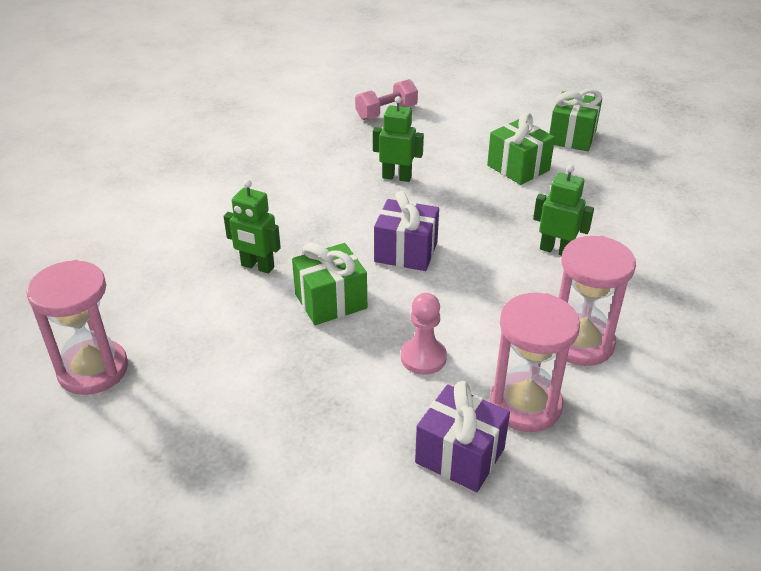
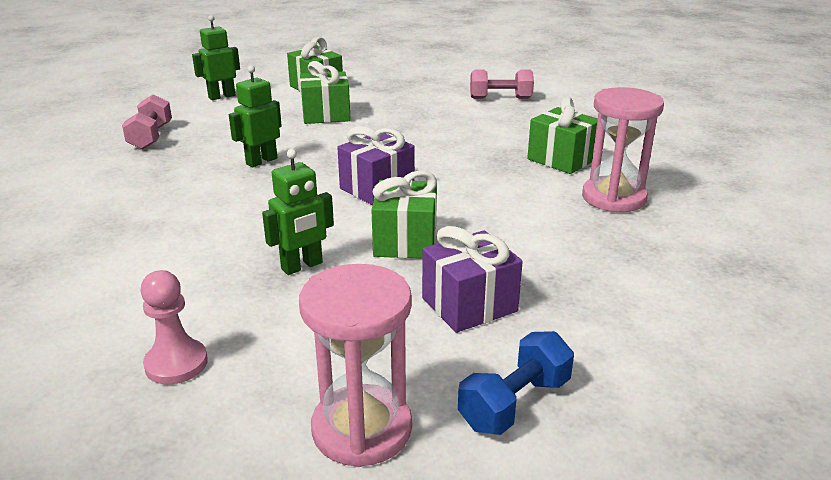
camera: 60 degrees left, 10 degrees down
(152, 433) = (515, 403): none -> blue dumbbell
(423, 357) = (525, 221): pink pawn -> pink pawn (176, 364)
(460, 455) = (653, 239): purple gift -> purple gift (469, 305)
(556, 250) = (448, 135): green robot -> green robot (221, 96)
(580, 343) = (561, 159): pink hourglass -> green gift
(692, 251) = (500, 98): none -> pink dumbbell

